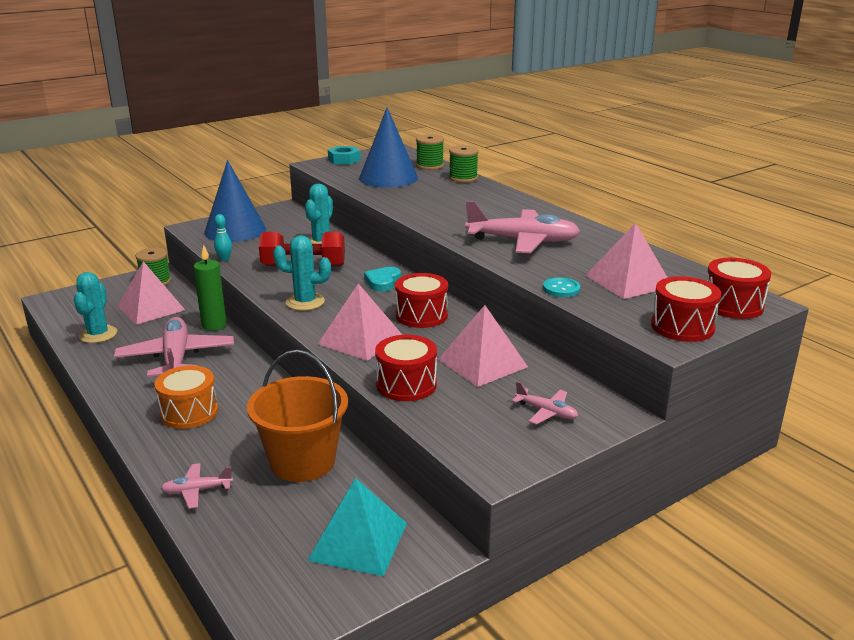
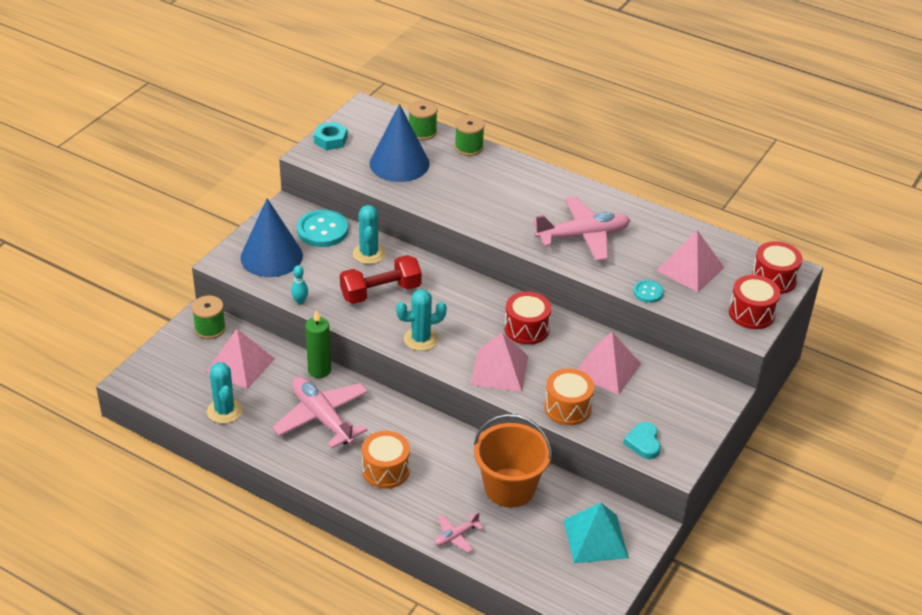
camera: 25 degrees left, 15 degrees up
(297, 223) = (322, 230): none -> turquoise button
(383, 282) = (465, 295): turquoise heart -> turquoise heart (643, 443)
(406, 384) = (568, 407): red drum -> orange drum
(546, 412) = (678, 405): pink plane -> none

